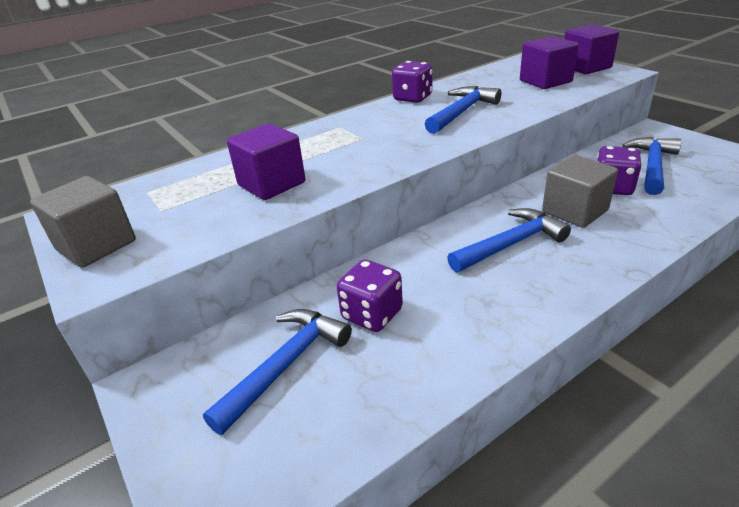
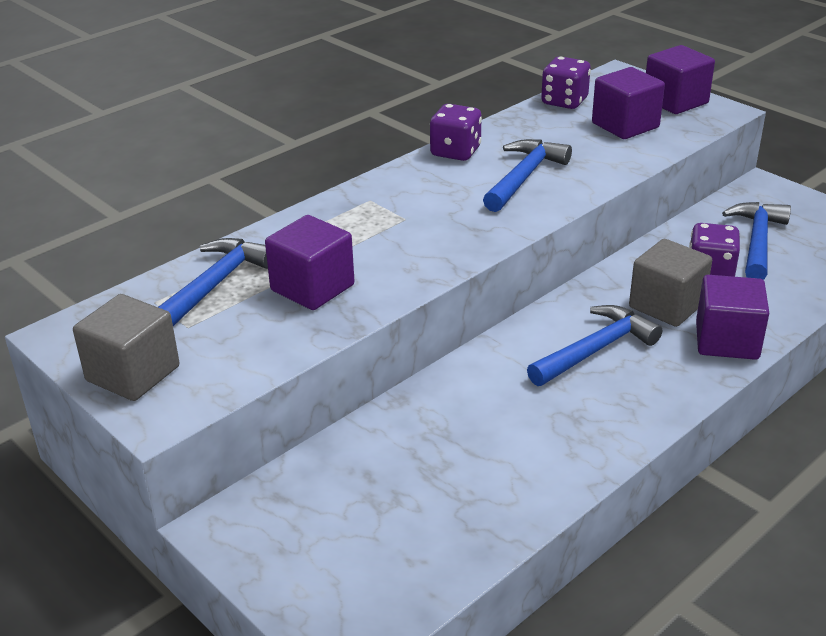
camera: 10 degrees left, 0 degrees up
(285, 365) = (371, 496): blue hammer -> blue hammer (215, 285)
(372, 314) = (452, 438): purple dice -> purple dice (564, 101)
(629, 240) = (726, 341): none -> purple cube

